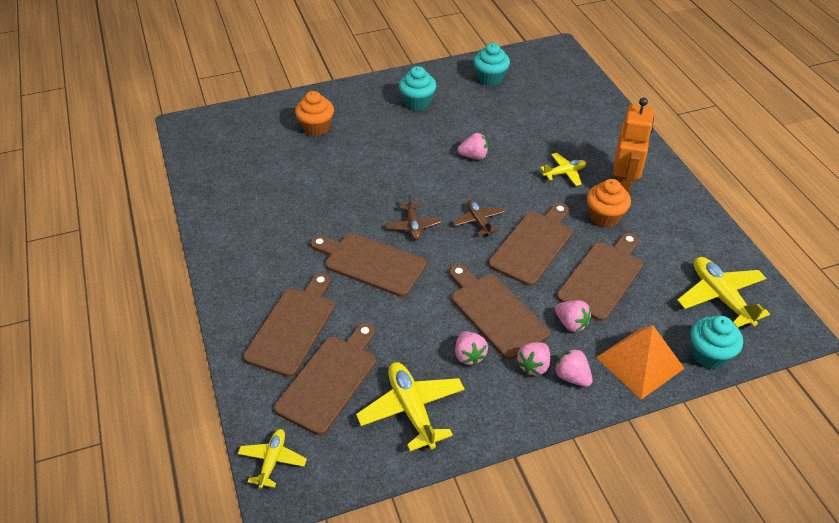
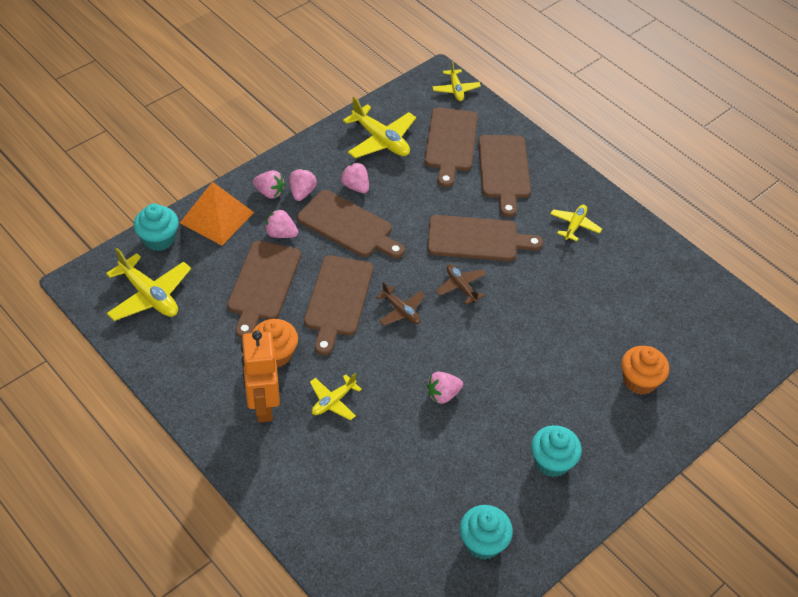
camera: 155 degrees right, 5 degrees up
(267, 250) = (574, 225): none -> yellow plane

